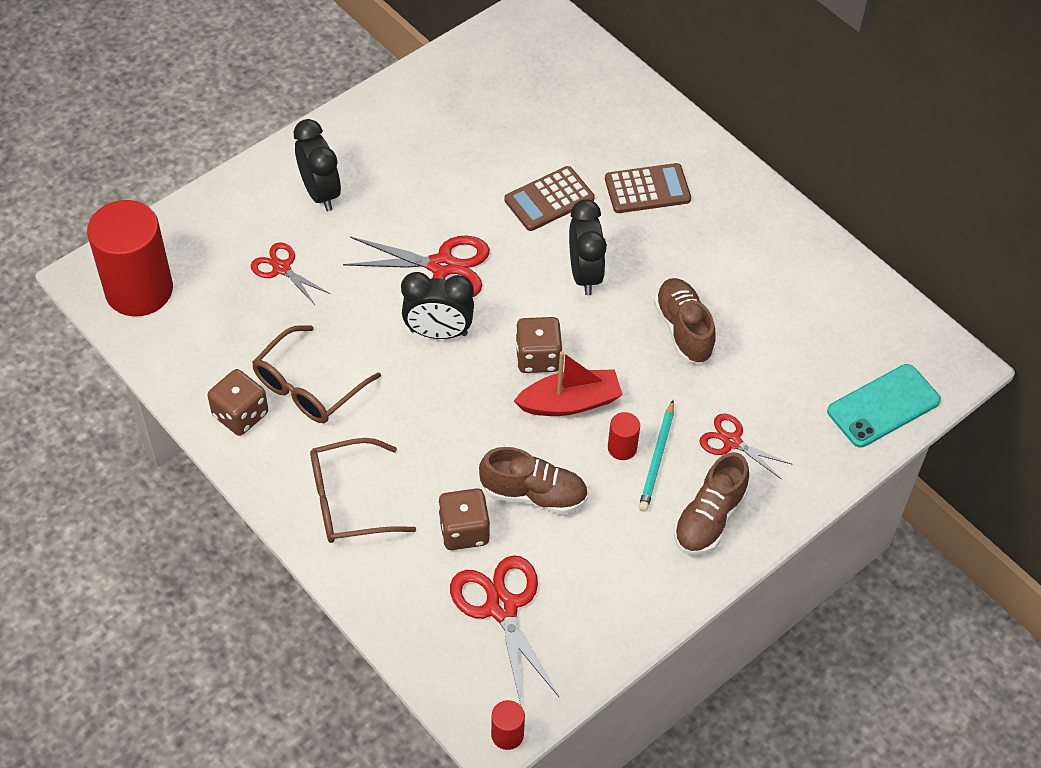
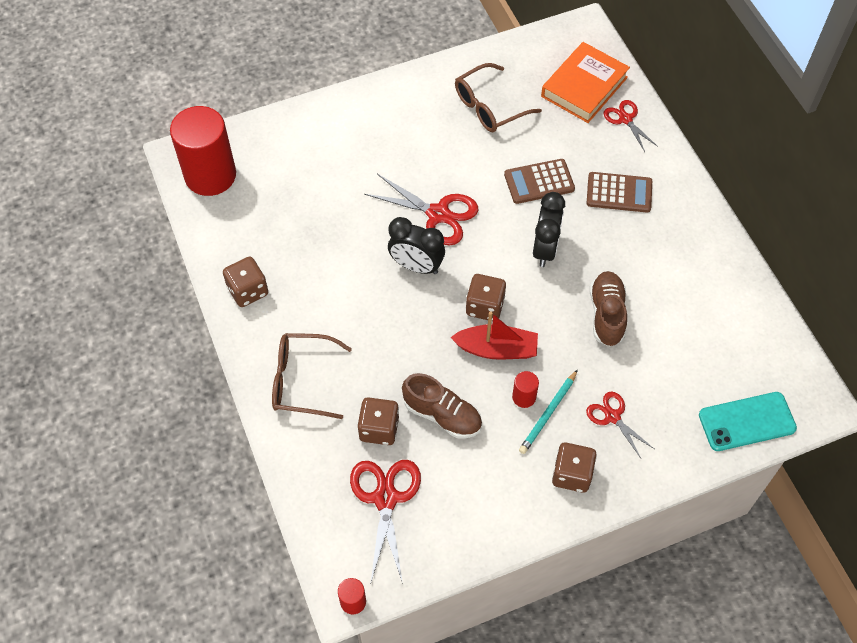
camera: 20 degrees right, 5 degrees up
(281, 268) = (318, 185): red scissors -> red scissors (625, 119)
(308, 387) = (304, 283): brown glasses -> brown glasses (489, 107)
(320, 193) = (368, 134): black clock -> none
(562, 78) = (584, 87): none -> orange book
(709, 519) = (572, 474): brown shoe -> brown dice

